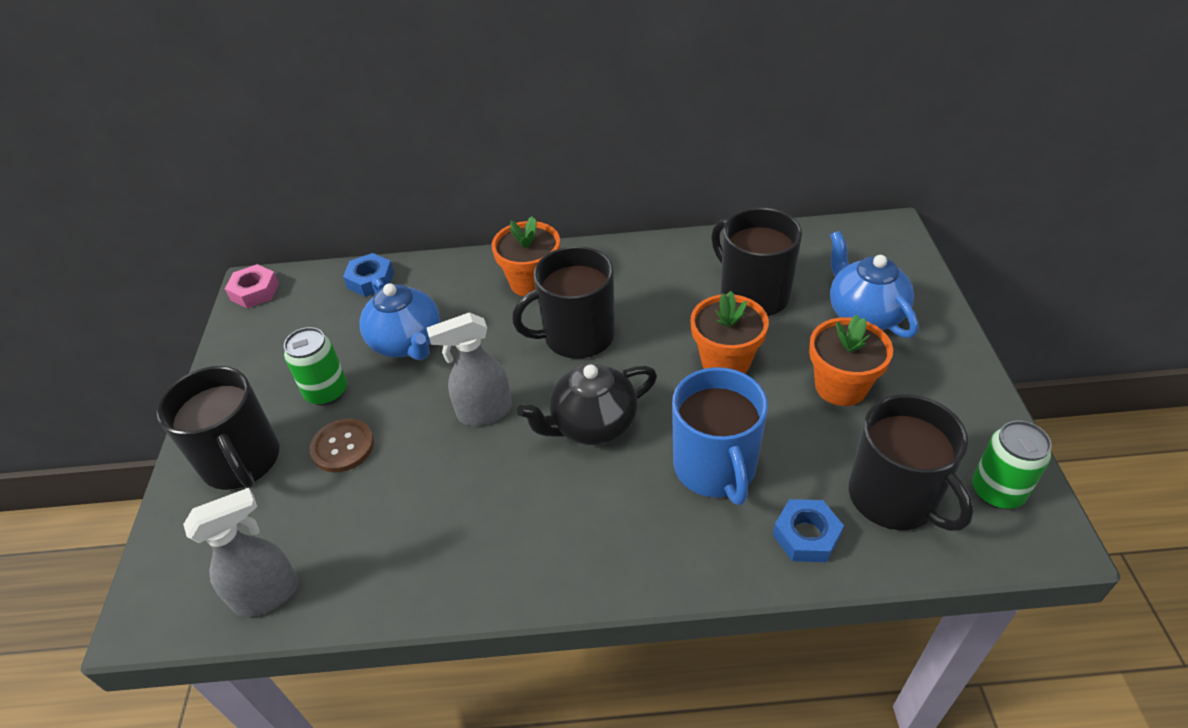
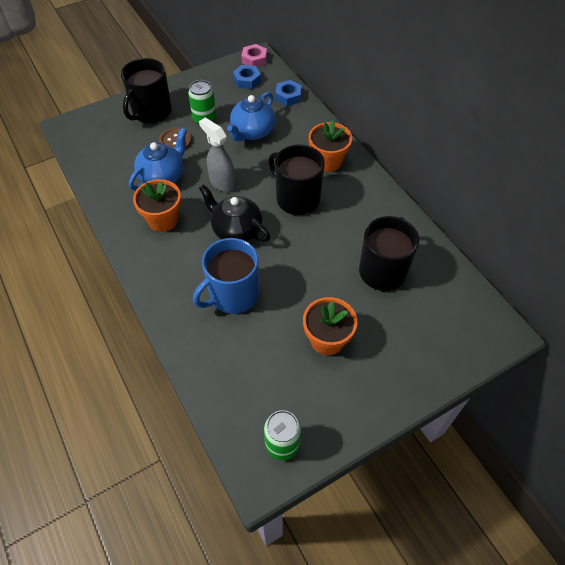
camera: 60 degrees right, 10 degrees up
(268, 594) = (90, 157): grey spray bottle -> none
(725, 361) = (316, 274): orange flower pot -> orange flower pot (163, 220)
(806, 535) = (206, 350): blue nut -> blue nut (247, 80)
(864, 314) = (402, 337): blue teapot -> blue teapot (162, 177)
(894, 497) = (252, 388): black mug -> none

